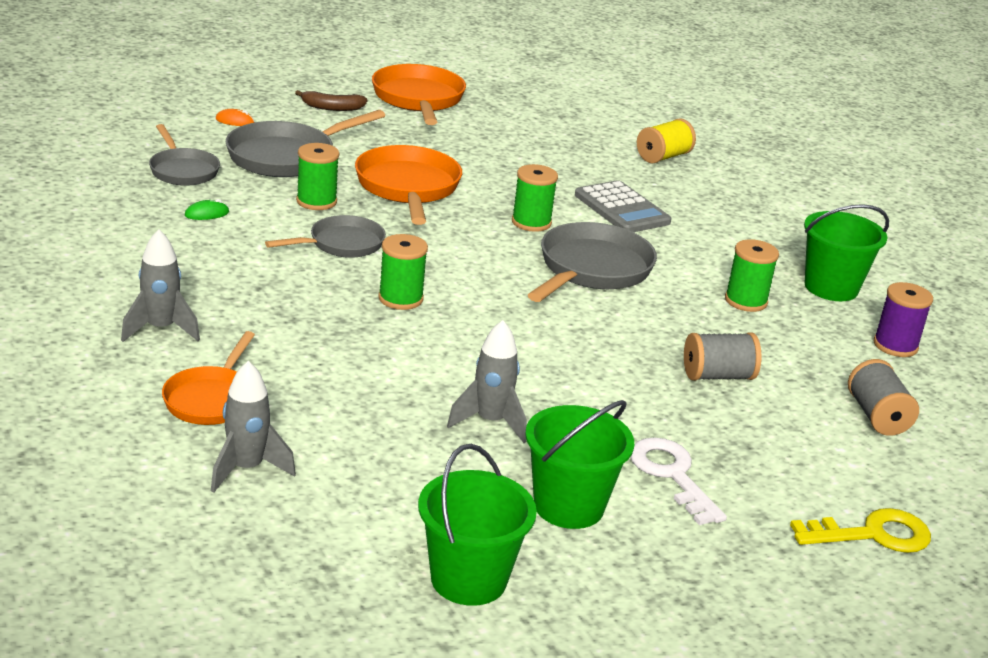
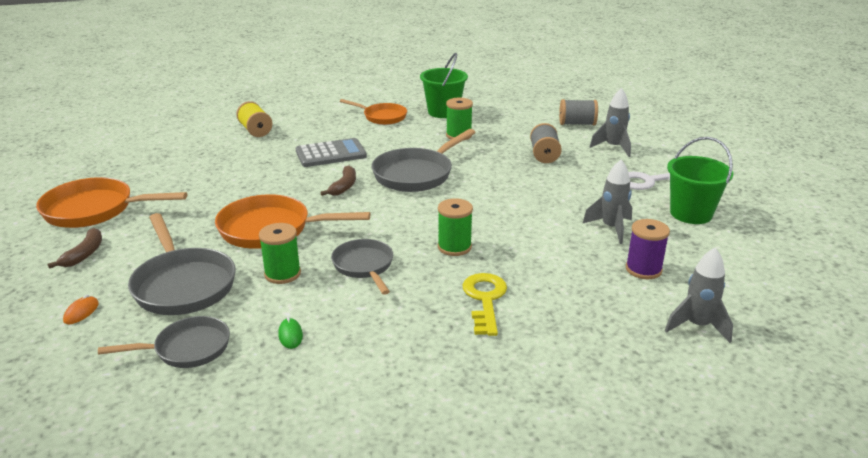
camera: 75 degrees left, 0 degrees up
(161, 329) = (506, 365): grey rocket -> grey rocket (613, 147)
(211, 399) = (611, 340): orange pan -> orange pan (382, 117)
(468, 579) = (775, 251): green bucket -> none
(531, 222) = (344, 186): green spool -> brown banana
(591, 270) = (416, 174): grey pan -> grey pan turned 90 degrees counterclockwise
(872, 534) = (681, 142): yellow key -> yellow key (485, 299)
(895, 345) = (506, 108): purple spool -> purple spool (643, 269)

